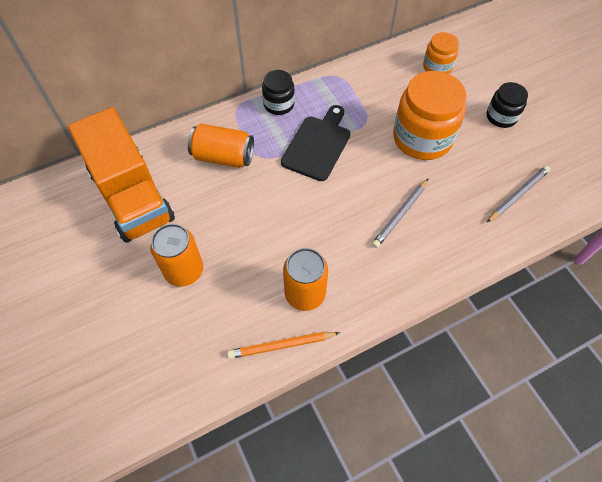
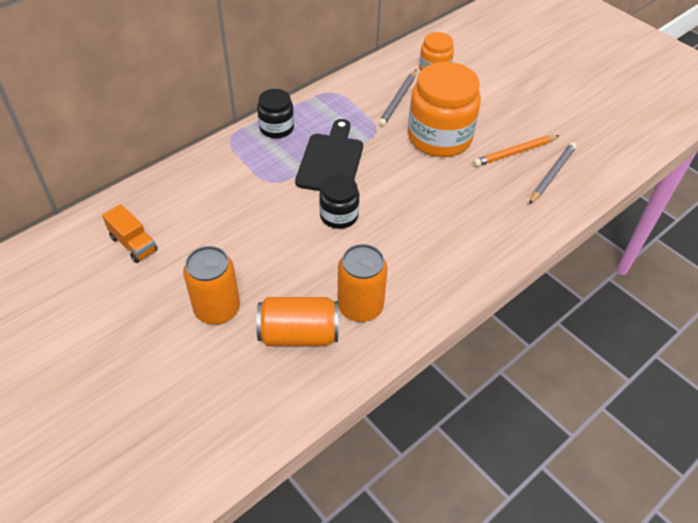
camera: 15 degrees left, 10 degrees down
(131, 196) = (133, 244): orange truck -> orange truck, size x0.41
(223, 157) = (229, 188): orange can -> orange can (299, 334)
(281, 345) = (349, 362): orange pencil -> orange pencil (514, 152)
(400, 215) = (438, 213): grey pencil -> grey pencil (397, 100)
(501, 117) = (513, 106): black jar -> black jar (339, 215)

